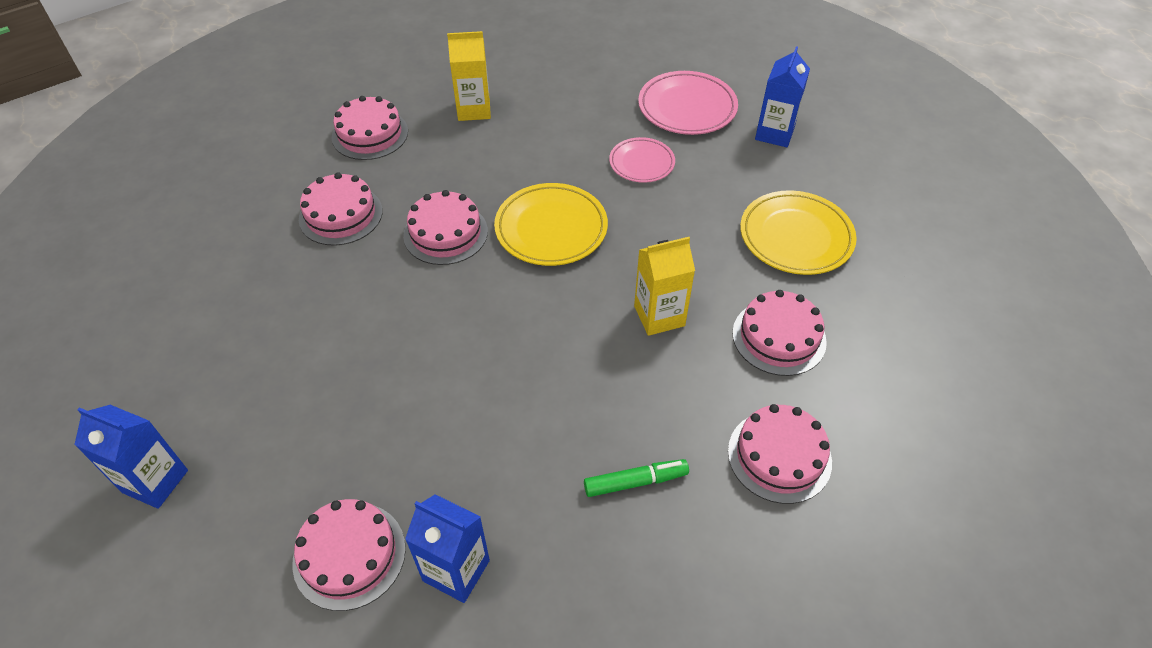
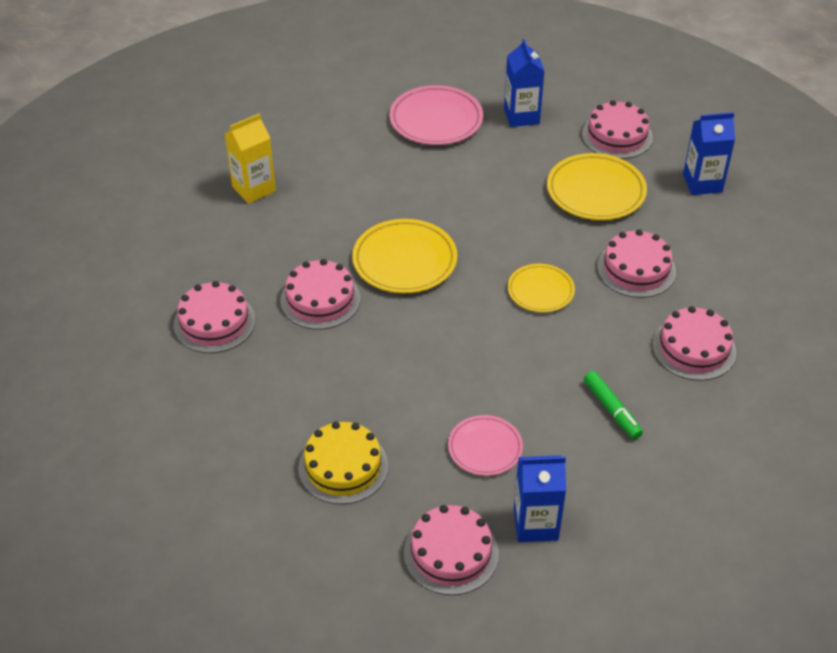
camera: 30 degrees left, 5 degrees down
(155, 481) = (251, 582): blue carton -> blue carton (702, 183)
(329, 407) = (343, 467): none -> yellow cake
(370, 134) = (177, 245): pink cake -> pink cake (617, 136)
(635, 481) = (612, 409): green marker -> green marker turned 105 degrees clockwise
(641, 163) = (435, 180): pink plate -> pink plate (485, 448)
(659, 316) = (540, 291): yellow carton -> yellow plate

